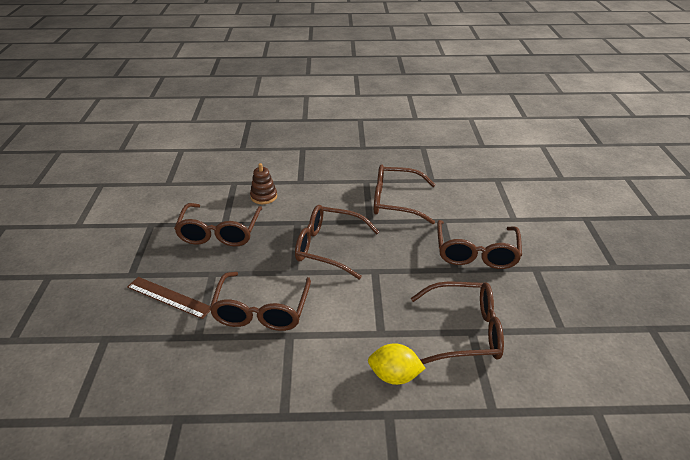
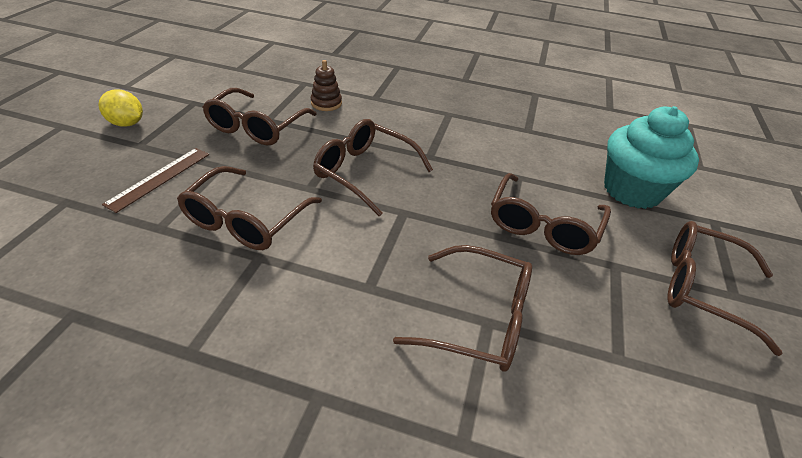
camera: 15 degrees right, 5 degrees up
(169, 297) = (159, 178): brown ruler -> brown ruler turned 75 degrees clockwise
(394, 376) = (355, 347): yellow lemon -> yellow lemon (127, 123)
(395, 201) = (471, 143): brown glasses -> brown glasses (701, 288)
(524, 209) = (632, 190): none -> turquoise cupcake

